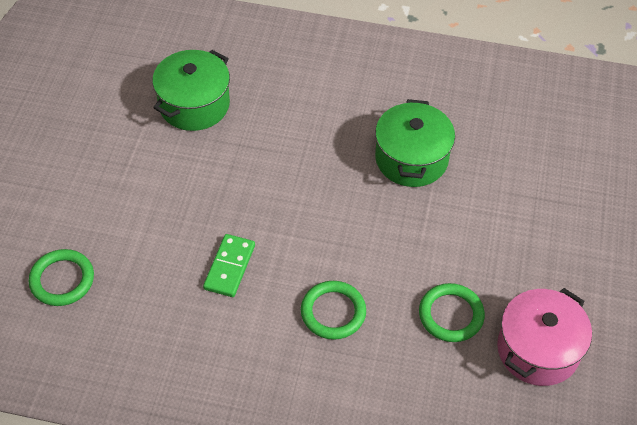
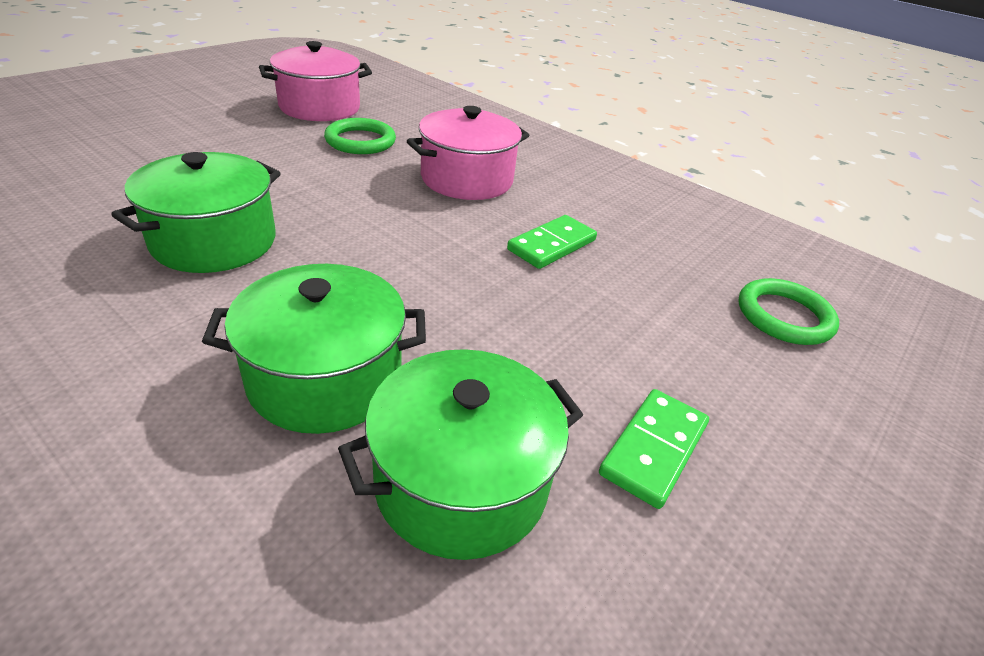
camera: 155 degrees left, 15 degrees down
(123, 153) = (653, 449): none -> green domino
(278, 117) = (325, 378): none -> green pot
(333, 312) = (467, 179): green ring -> pink pot

